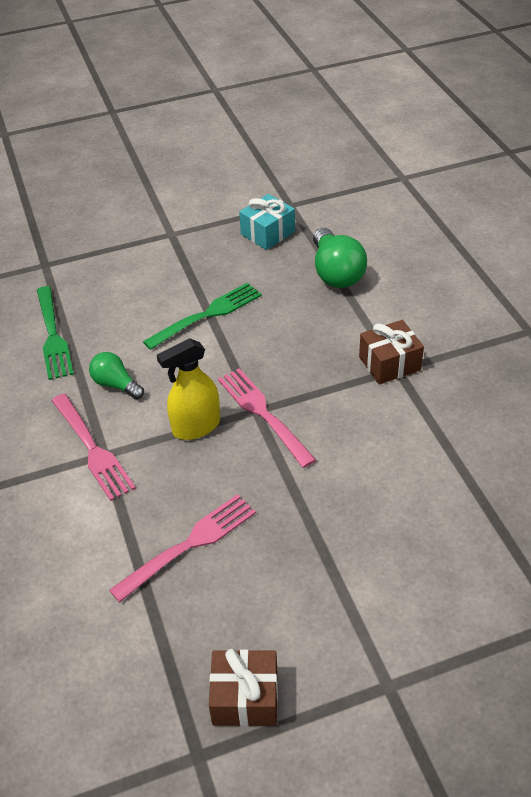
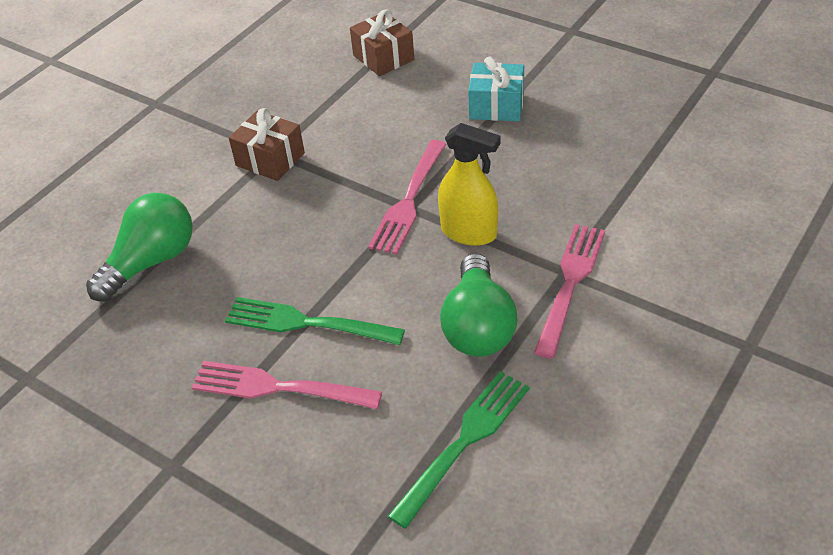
camera: 125 degrees left, 0 degrees up
(116, 384) = (478, 326): green light bulb -> green light bulb, size x1.66
(188, 545) = (587, 162): pink fork -> pink fork (280, 387)
(245, 697) = (655, 75): brown gift -> brown gift (383, 57)
(267, 233) = (107, 363): turquoise gift -> turquoise gift (496, 106)

